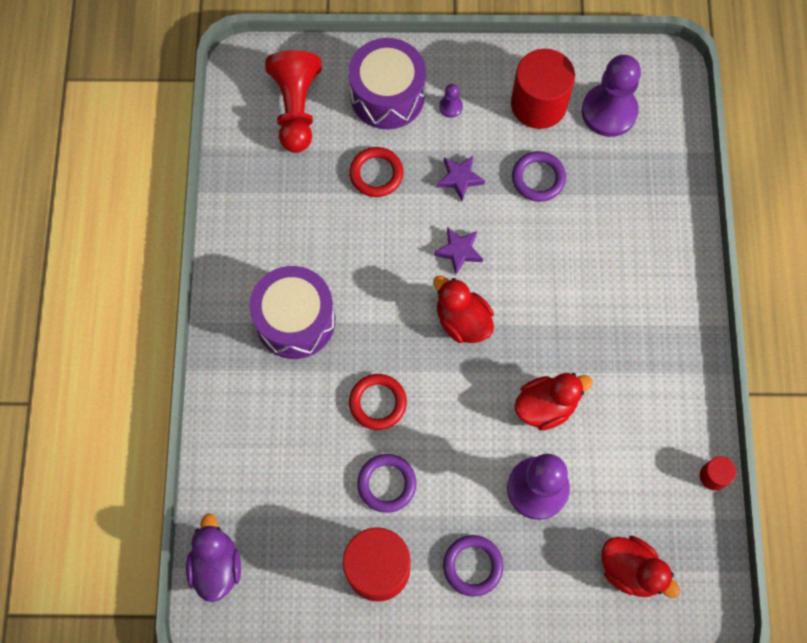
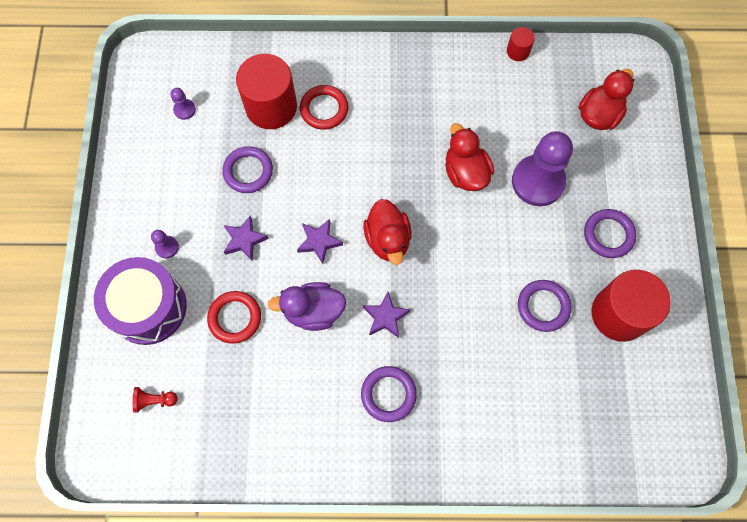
camera: 90 degrees left, 0 degrees up
(216, 565) = (632, 462): purple duck -> purple duck (313, 311)
(295, 320) = (388, 394): purple drum -> purple ring
(296, 108) = (155, 400): red pawn -> red pawn, size x0.42
(376, 318) = (385, 317): none -> purple star
(377, 403) = (468, 315): red ring -> red ring (324, 109)
(462, 321) = (388, 240): red duck -> red duck turned 60 degrees counterclockwise
(538, 104) = (171, 168): red cylinder -> red cylinder (271, 107)
(609, 111) = (184, 110): purple pawn -> purple pawn, size x0.42

